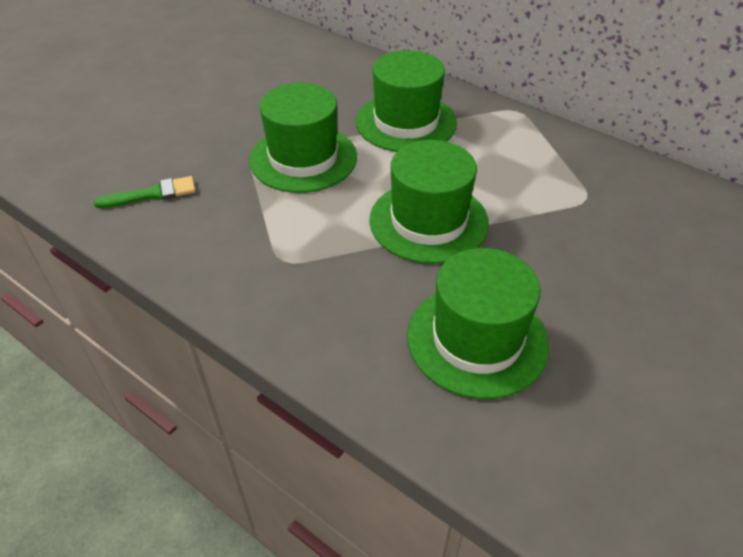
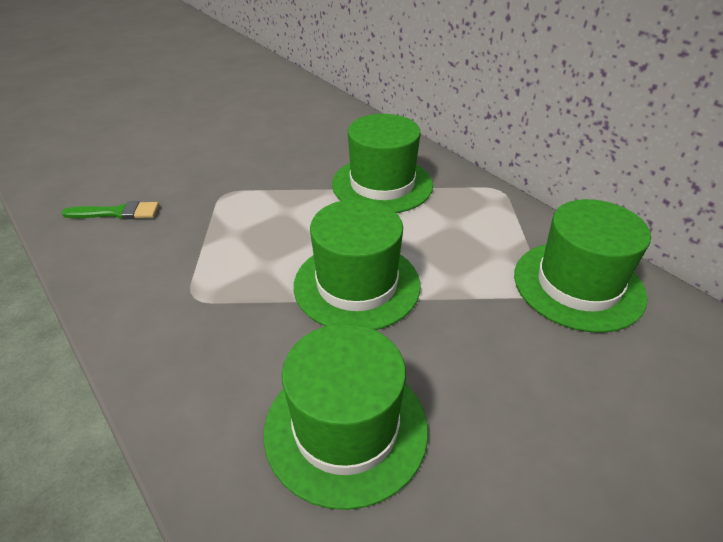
camera: 15 degrees right, 5 degrees down
(303, 158) = (268, 202): green hat -> green hat (578, 285)

